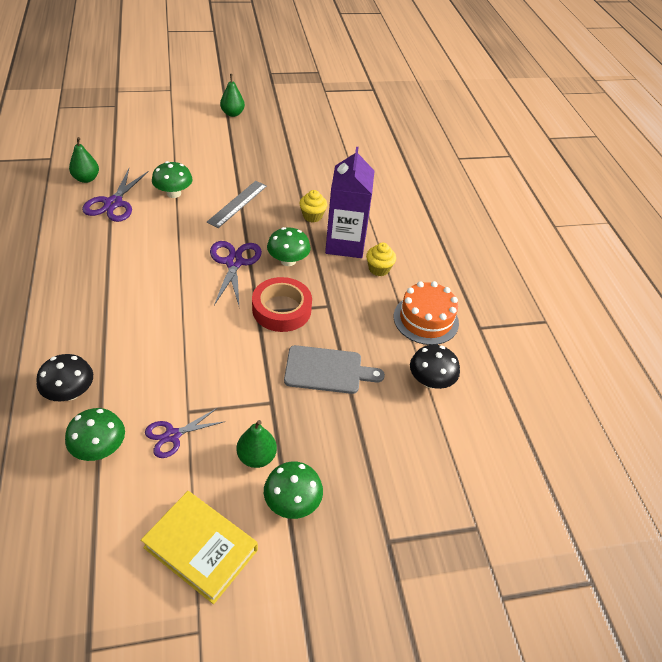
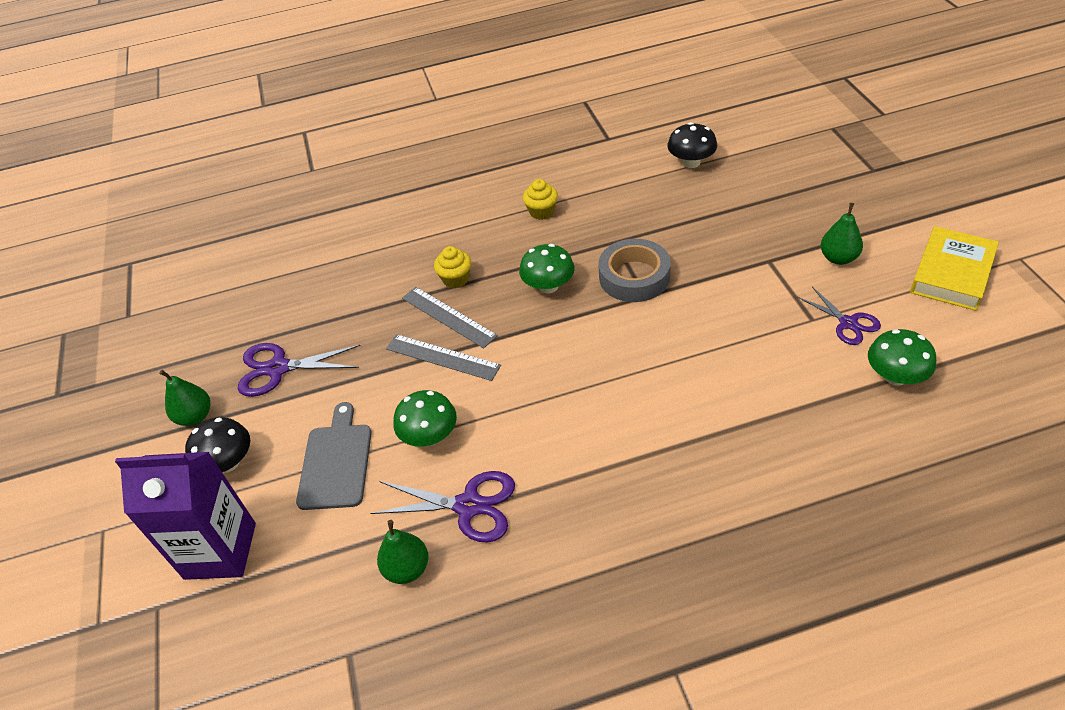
camera: 85 degrees left, 0 degrees up
(70, 392) = (839, 428): black mushroom -> black mushroom (228, 462)
(234, 262) = (566, 334): purple scissors -> purple scissors (278, 368)
(275, 209) = (448, 316): none -> grey ruler
(281, 309) = (634, 277): red tape -> grey tape
(292, 502) = (871, 227): green mushroom -> none
(327, 370) = (709, 229): grey cutting board -> grey cutting board (336, 462)
(345, 244) = (504, 243): purple carton -> purple carton (220, 550)
(426, 319) = (610, 172): orange cake -> none

